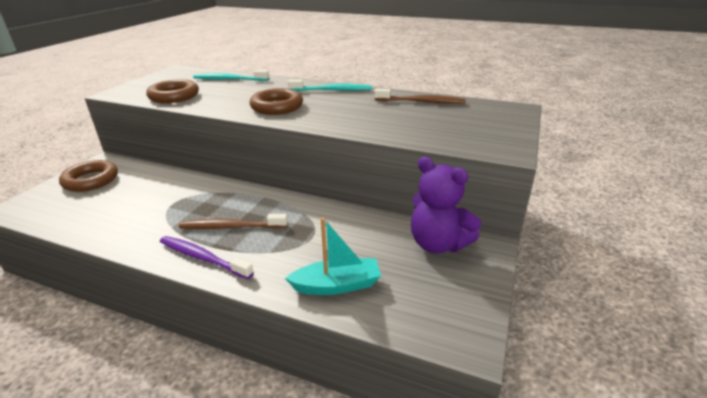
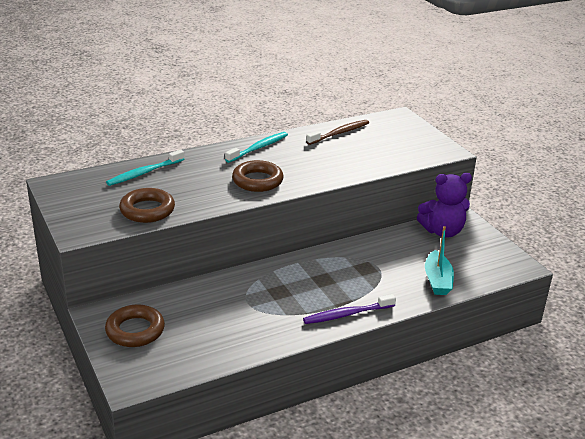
camera: 50 degrees left, 0 degrees up
(231, 227) = (322, 290): brown toothbrush -> none
(337, 285) = (437, 280): turquoise boat -> turquoise boat turned 150 degrees clockwise

